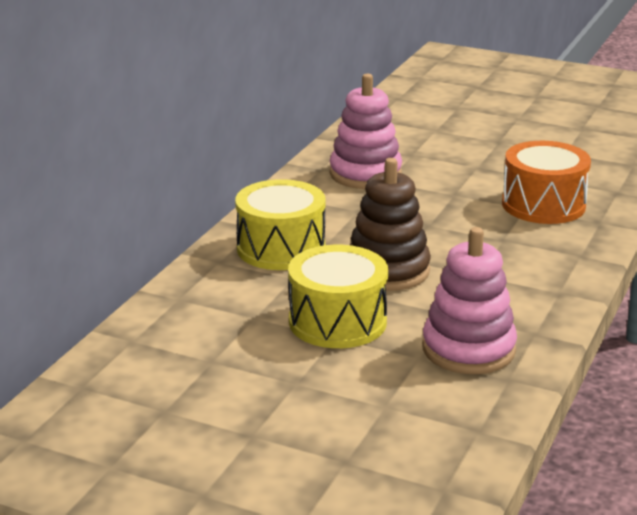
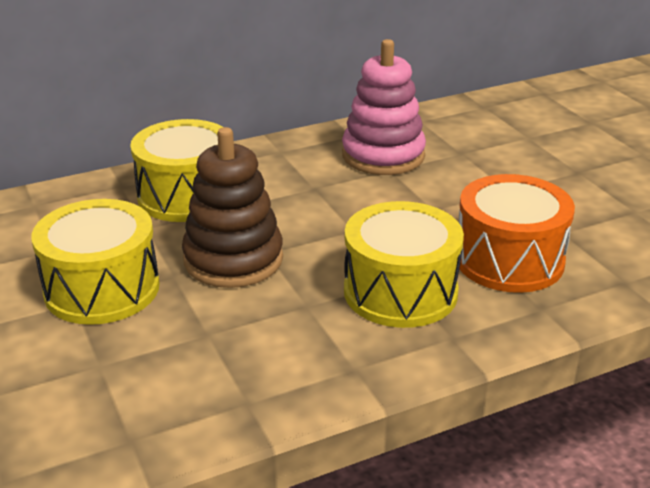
camera: 40 degrees right, 5 degrees up
(468, 349) = (154, 383): pink stacking toy -> none
(515, 245) = (400, 292): none -> yellow drum

